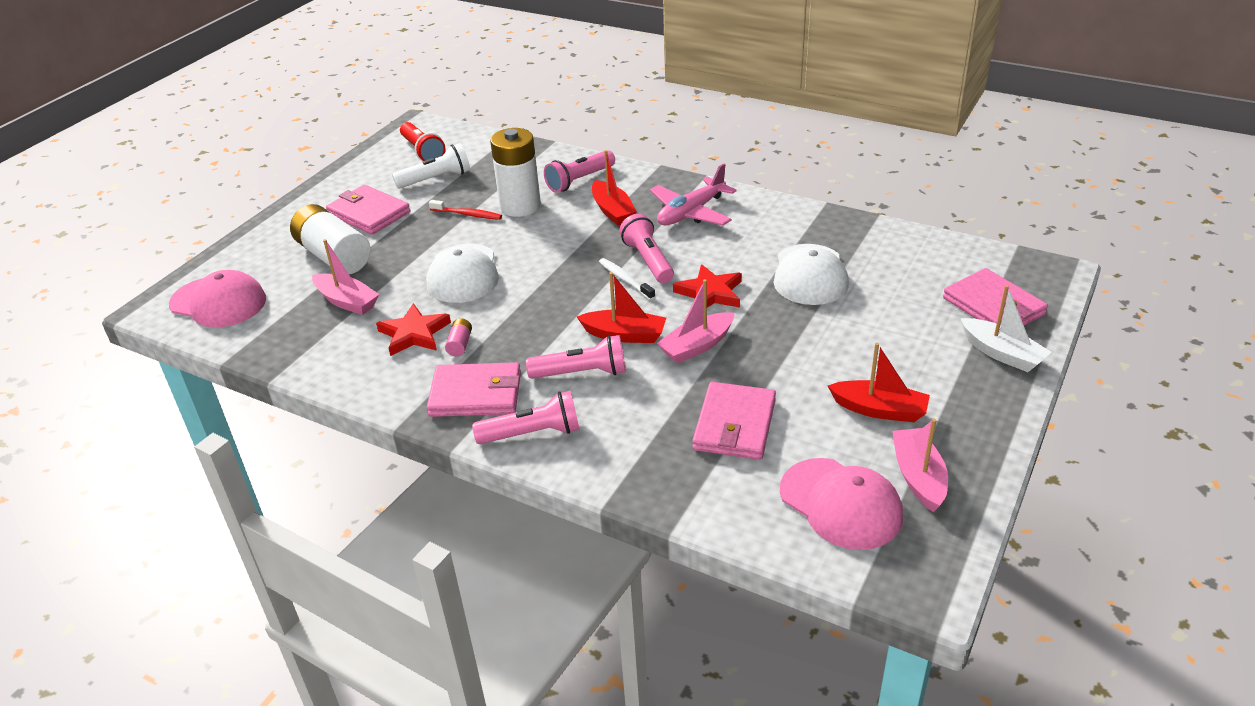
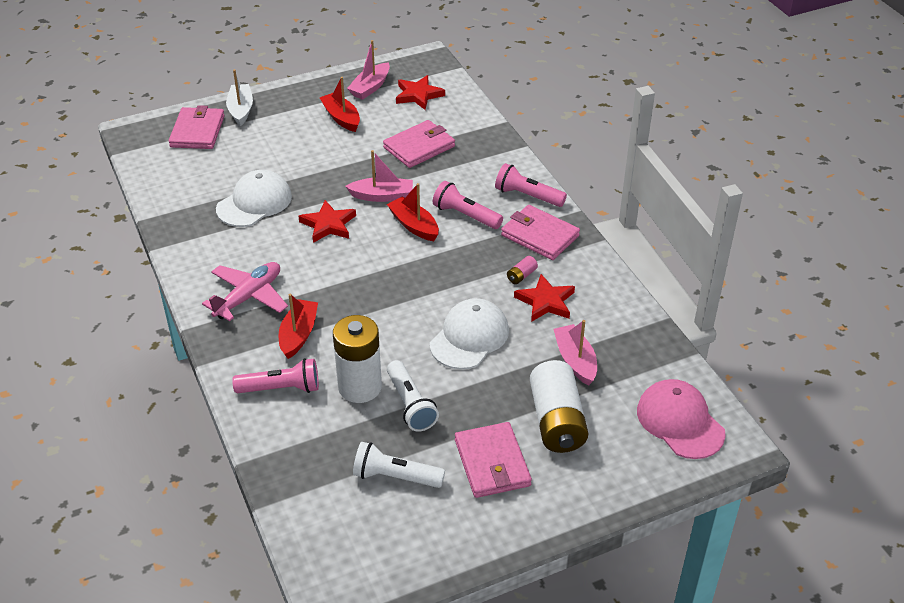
camera: 145 degrees left, 5 degrees up
(422, 151) = (371, 537): red flashlight -> none
(467, 214) = (410, 404): red toothbrush -> white flashlight
(625, 280) = (366, 265): white toothbrush -> none
(648, 260) = (332, 272): pink flashlight -> none
(691, 213) = (248, 297): pink plane -> pink plane turned 45 degrees counterclockwise
(840, 504) = (418, 95): pink cap -> red star

